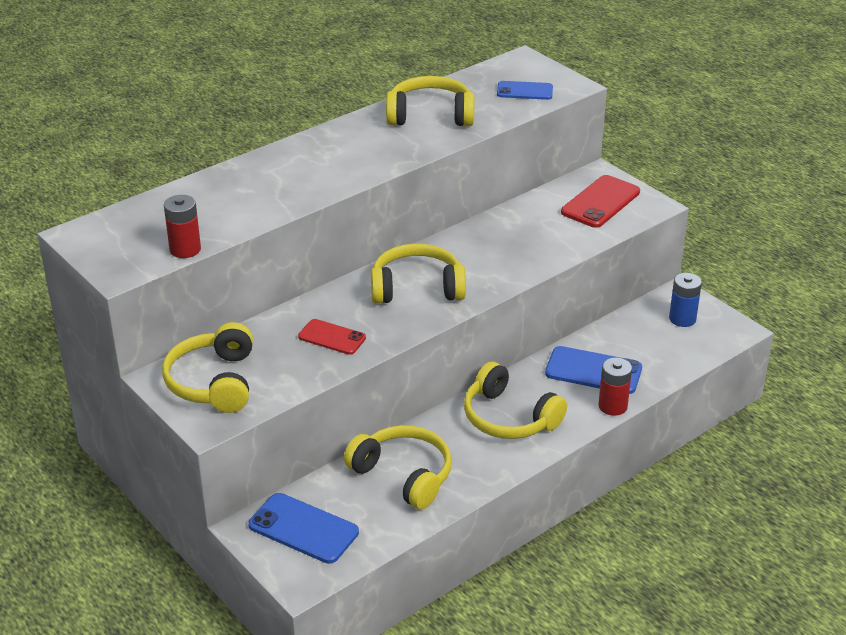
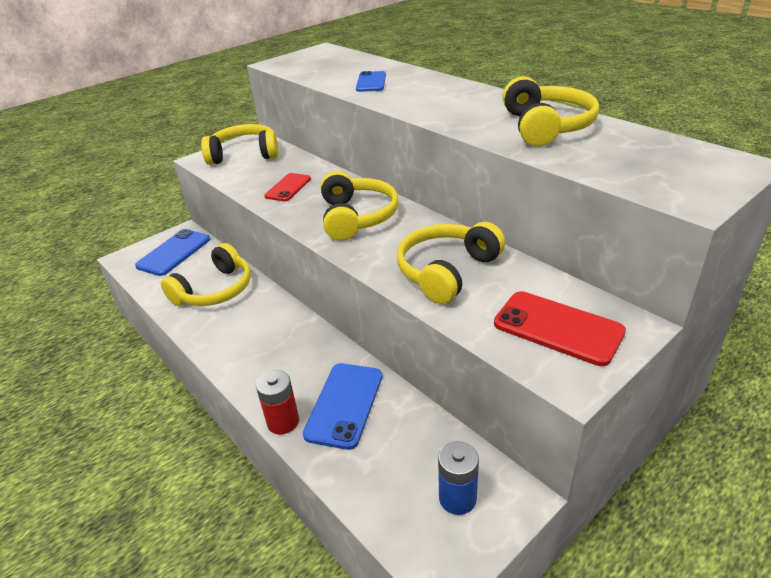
camera: 90 degrees right, 0 degrees up
(185, 249) = (299, 73): red battery -> none
(509, 418) = (275, 344): yellow headphones -> yellow headphones (447, 271)
(524, 91) = (646, 170): blue phone -> blue phone (371, 82)

